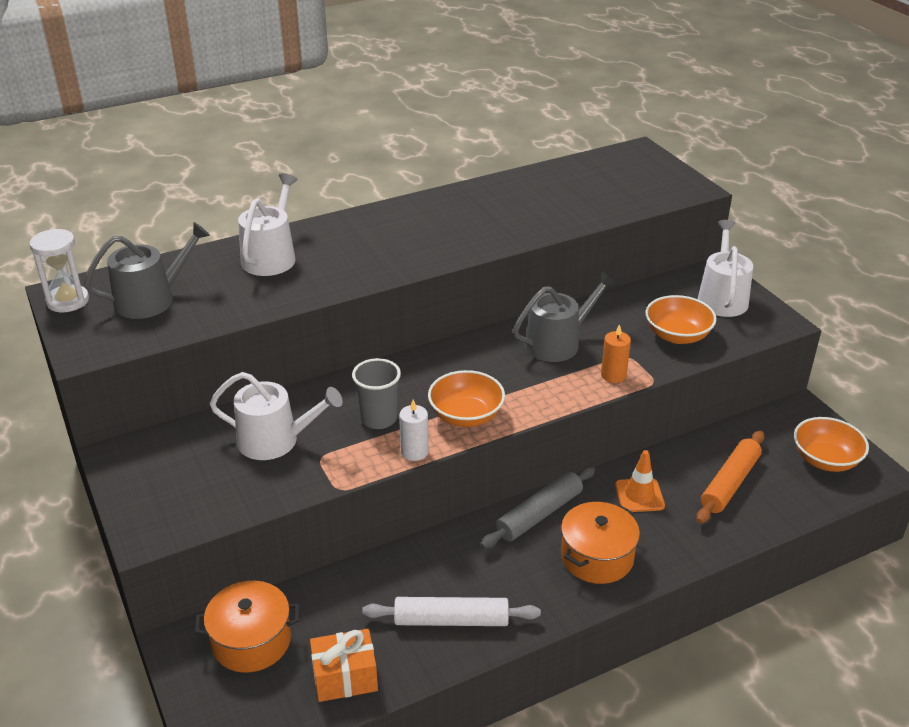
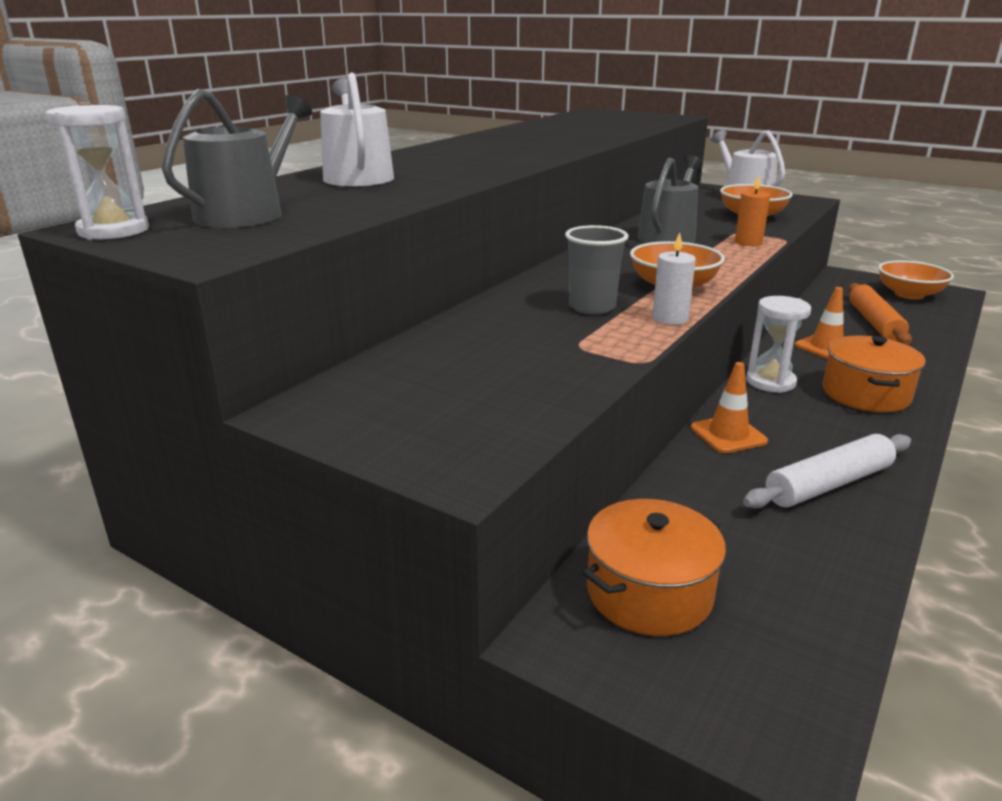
camera: 30 degrees left, 10 degrees down
(275, 440) = (504, 347): white watering can -> none
(345, 677) = (810, 581): orange gift -> none
(440, 551) = (728, 435): none -> orange traffic cone
(539, 514) = (770, 382): grey rolling pin -> white hourglass

